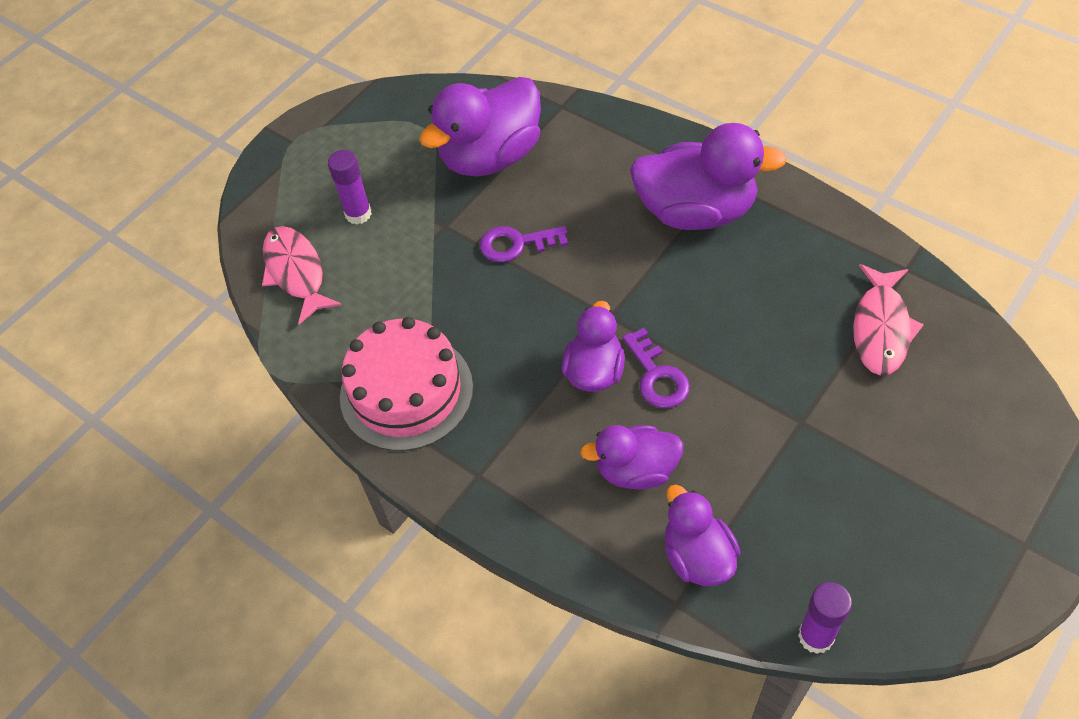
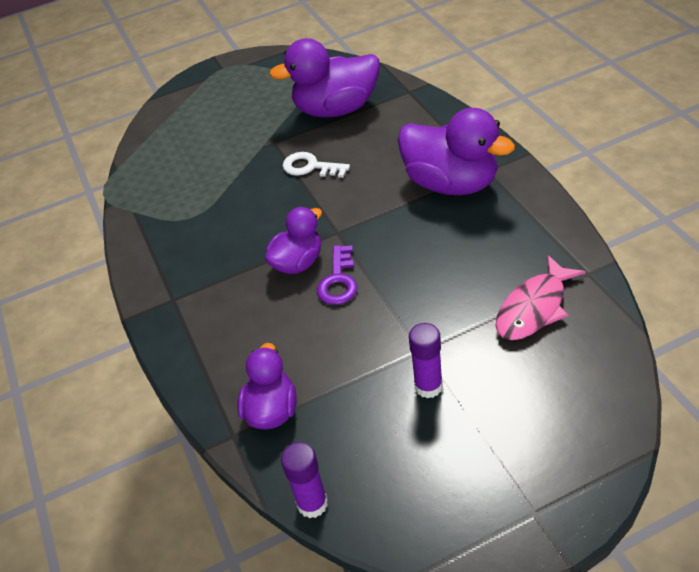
camera: 30 degrees right, 10 degrees down
(296, 272) = (164, 142): pink fish -> none
(358, 214) = (227, 120): purple glue stick -> purple glue stick (428, 386)
(406, 392) = (170, 233): pink cake -> none
(516, 244) = (310, 167): purple key -> white key
(636, 470) = (275, 336): purple duck -> none

